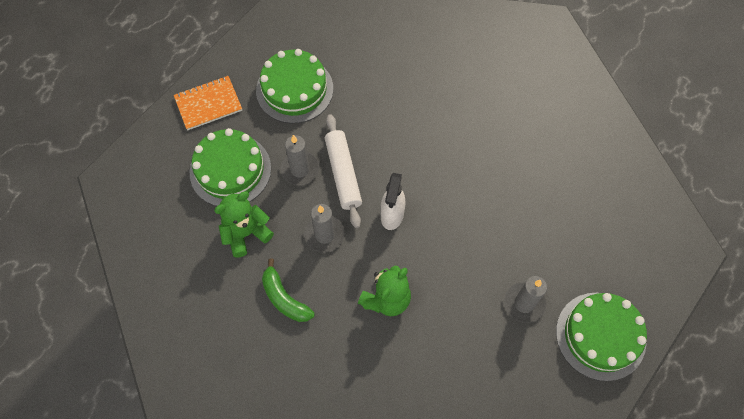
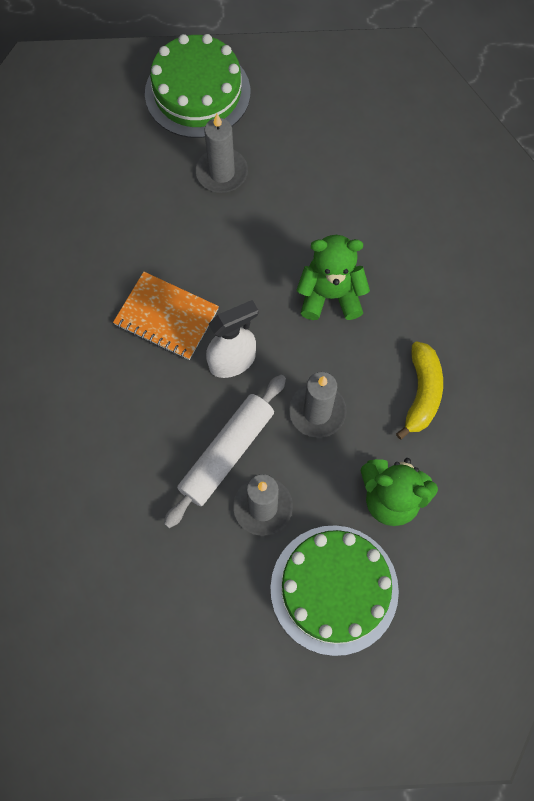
camera: 130 degrees left, 5 degrees up
(208, 104) = (270, 708): orange notebook -> orange notebook (166, 317)
(284, 298) = (421, 393): green banana -> yellow banana
(294, 89) = (158, 612): green cake -> none

